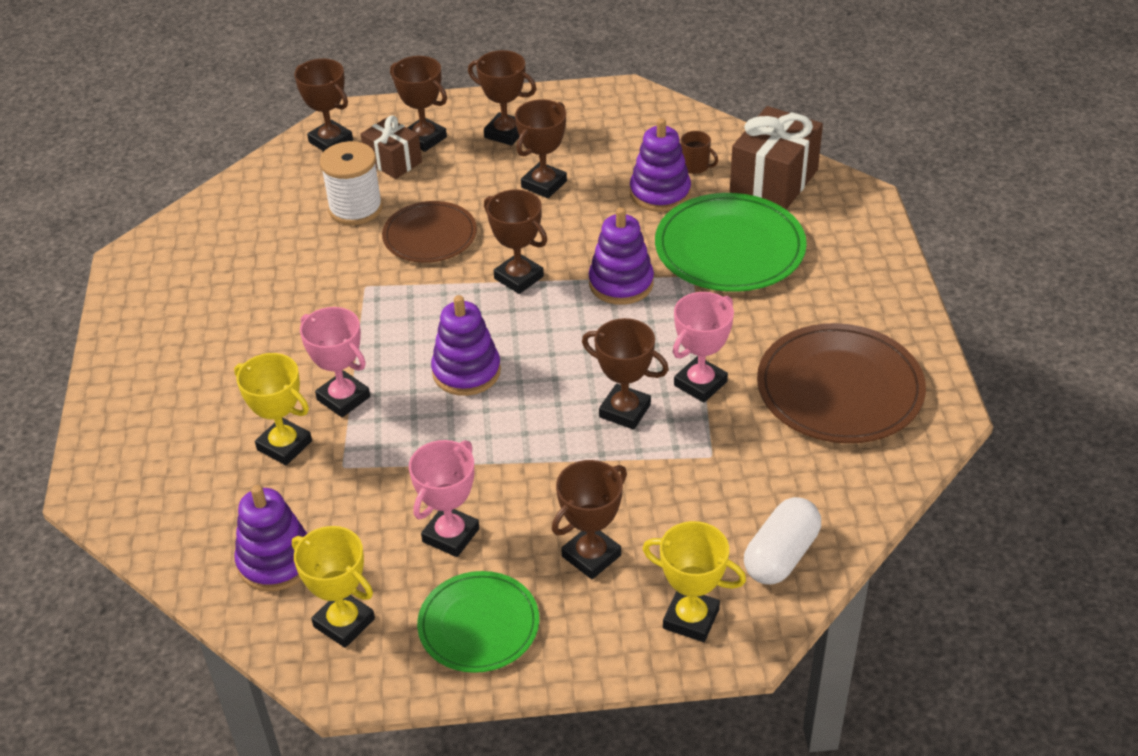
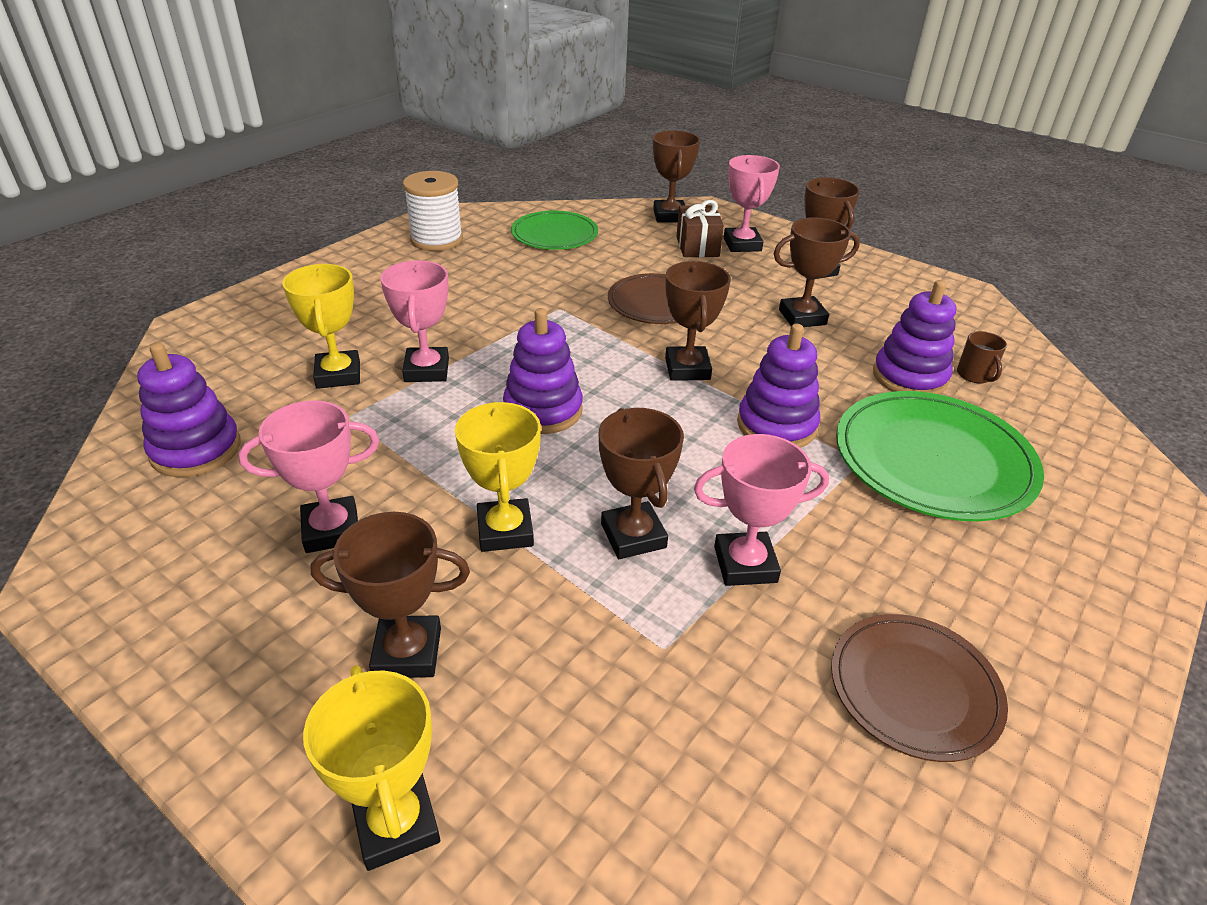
camera: 40 degrees right, 5 degrees down
(344, 623) = (149, 536): yellow trophy -> yellow trophy (505, 531)
(355, 208) = (627, 260): white spool -> white spool (437, 240)
(424, 138) = (742, 244): brown trophy -> pink trophy
(478, 625) = (223, 632): green plate -> green plate (554, 234)
(774, 181) = (1056, 430): brown gift -> none
(781, 555) = (596, 842): white capsule -> none
(839, 388) = (914, 688): brown plate -> brown plate, size x0.64

